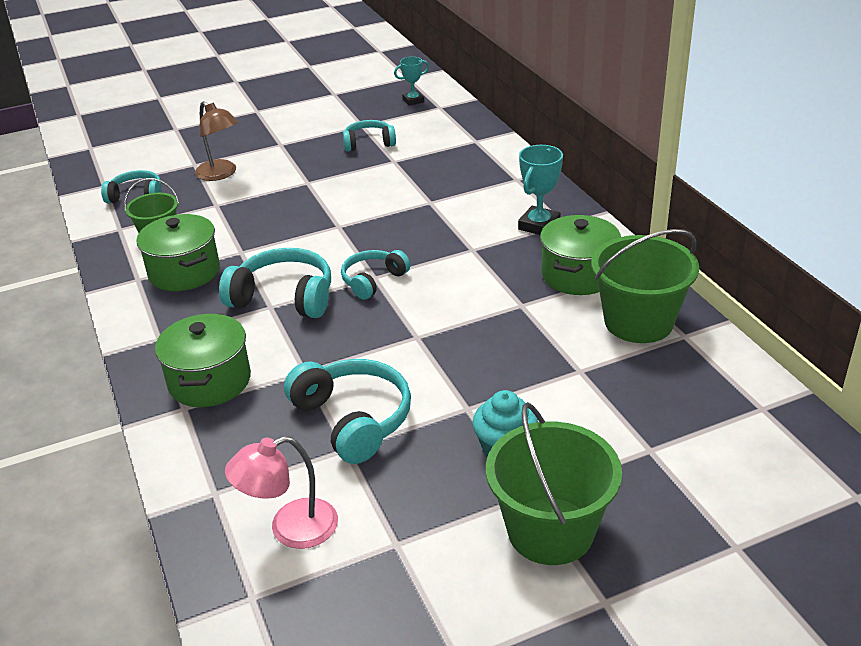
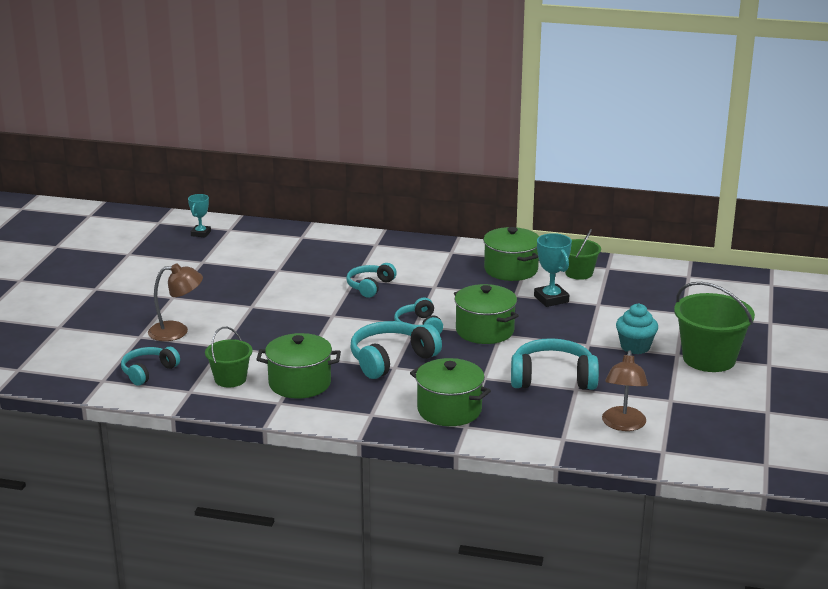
camera: 55 degrees left, 10 degrees down
(290, 529) = (623, 425): pink lamp -> brown lamp
(369, 143) = (235, 268): turquoise headphones -> turquoise headphones (370, 286)
(412, 323) = (485, 331): none -> green pot
(539, 225) = (441, 259): turquoise trophy -> turquoise trophy (551, 299)
(638, 322) = (579, 273): green bucket -> green bucket, size x0.59

